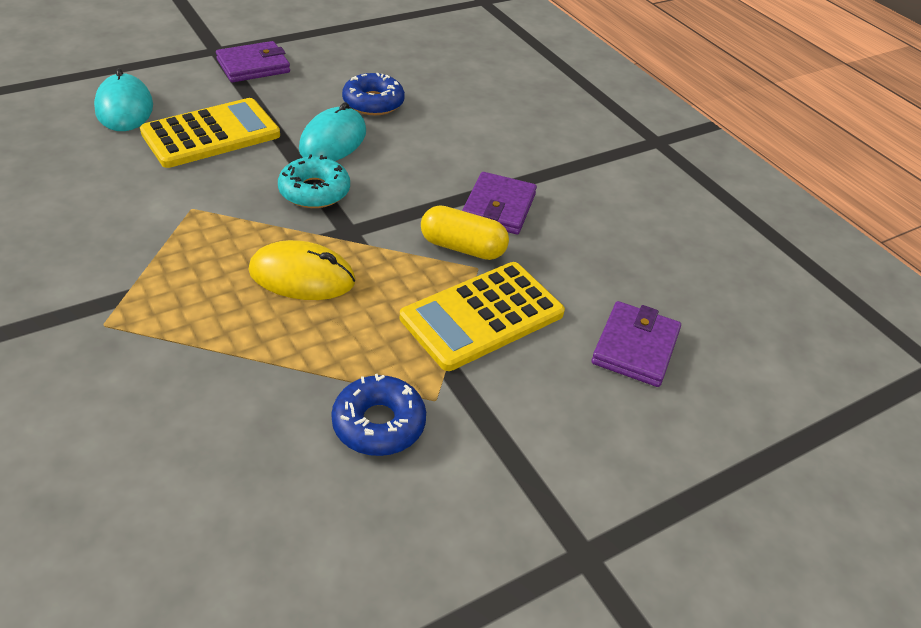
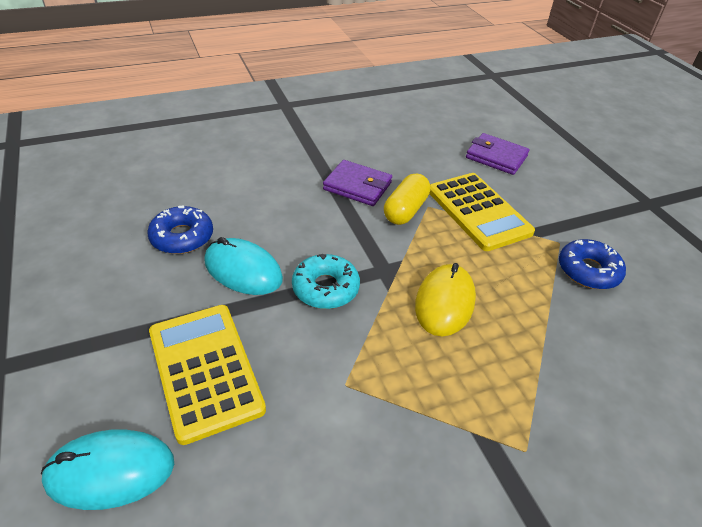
camera: 80 degrees left, 0 degrees up
(253, 66) = (59, 329): purple wallet -> none

